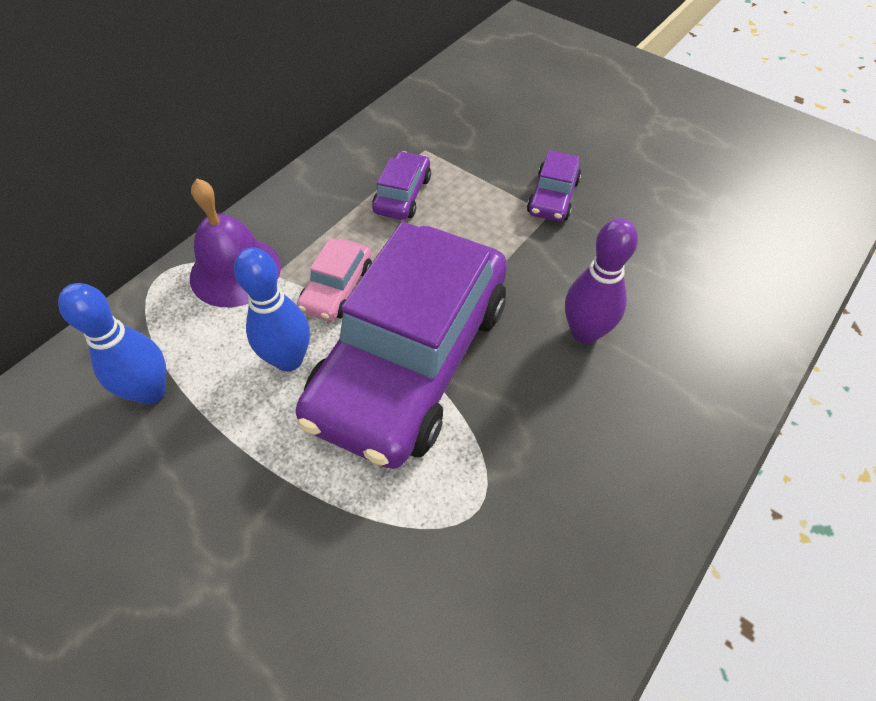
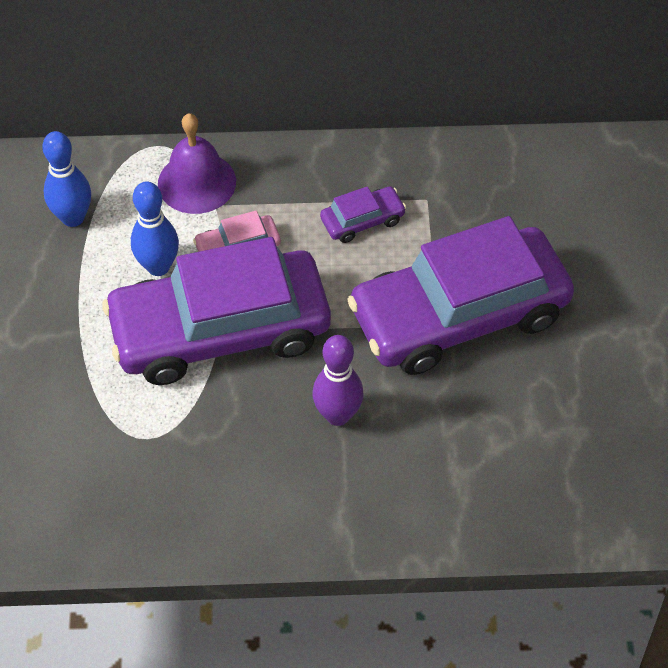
camera: 50 degrees right, 0 degrees up
(553, 197) = (459, 315): purple car -> purple car, size x2.49

